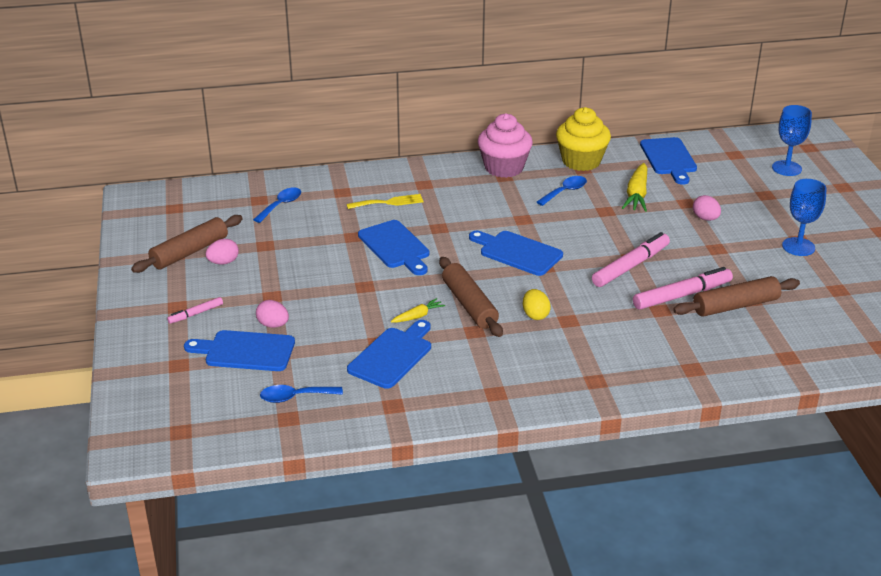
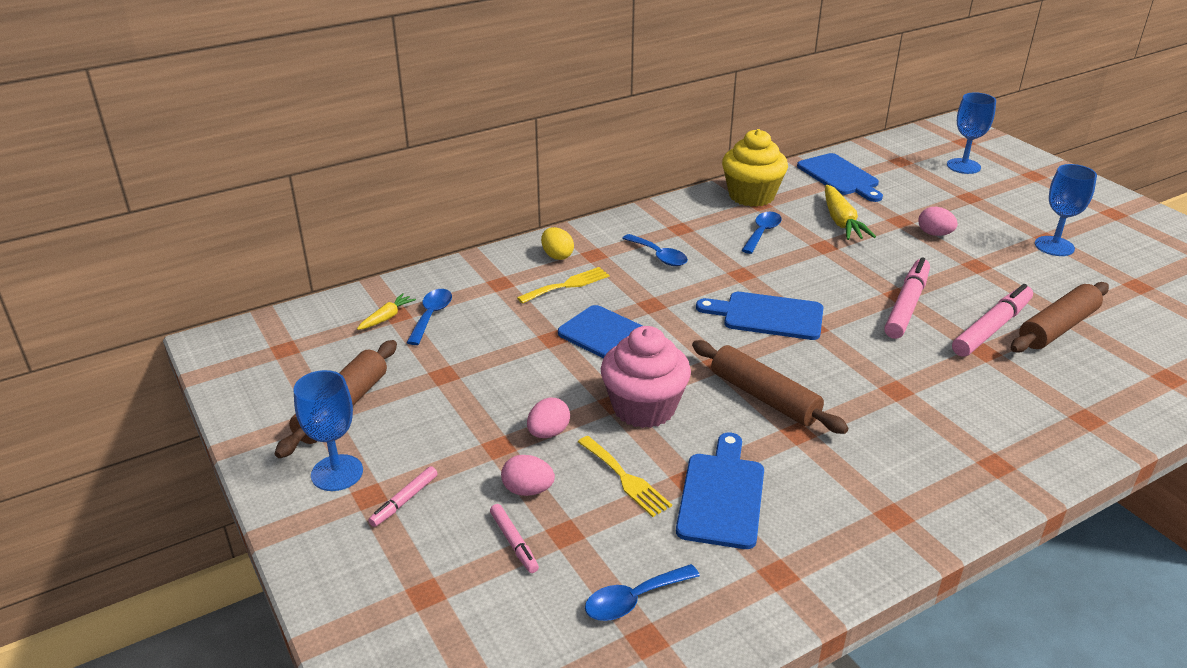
camera: 20 degrees left, 0 degrees up
(165, 289) = (337, 473): none -> blue goblet
(223, 262) = (400, 412): pink egg -> pink egg (548, 433)
(245, 351) = (514, 542): blue cutting board -> pink marker
(338, 332) = (625, 478): none -> yellow fork
(418, 316) = (712, 429): yellow carrot -> yellow carrot (386, 317)
(471, 194) = (659, 256): none -> blue spoon
(504, 168) = (672, 218): pink cupcake -> pink cupcake (644, 408)
(535, 315) = (853, 392): yellow egg -> yellow egg (557, 256)

